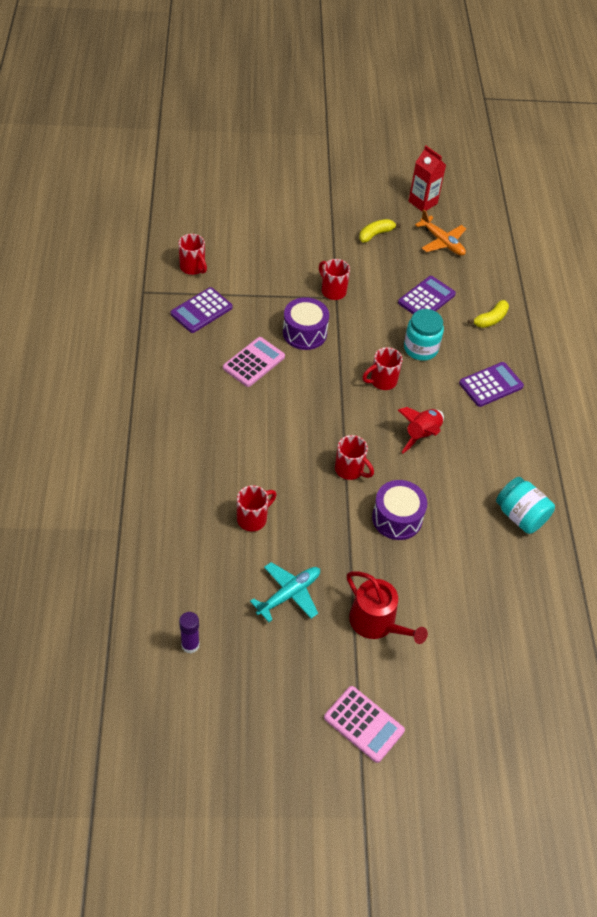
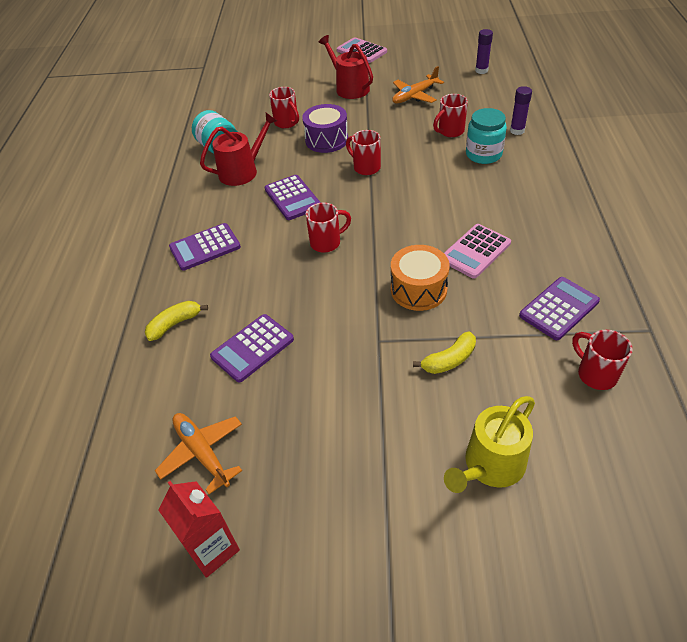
camera: 170 degrees left, 5 degrees down
(176, 512) = (517, 131): none -> purple glue stick
(272, 227) = (490, 465): none -> yellow watering can
(288, 594) = (415, 96): turquoise plane -> orange plane
(304, 333) = (418, 289): purple drum -> orange drum
(332, 291) = (383, 350): red mug -> red mug (287, 123)
(375, 234) = (311, 461): yellow banana -> yellow banana (449, 360)
(420, 348) = (275, 281): turquoise jar -> turquoise jar (483, 154)
(421, 435) = (292, 198): red rocket -> purple calculator
(483, 476) = (242, 171): none -> red watering can

